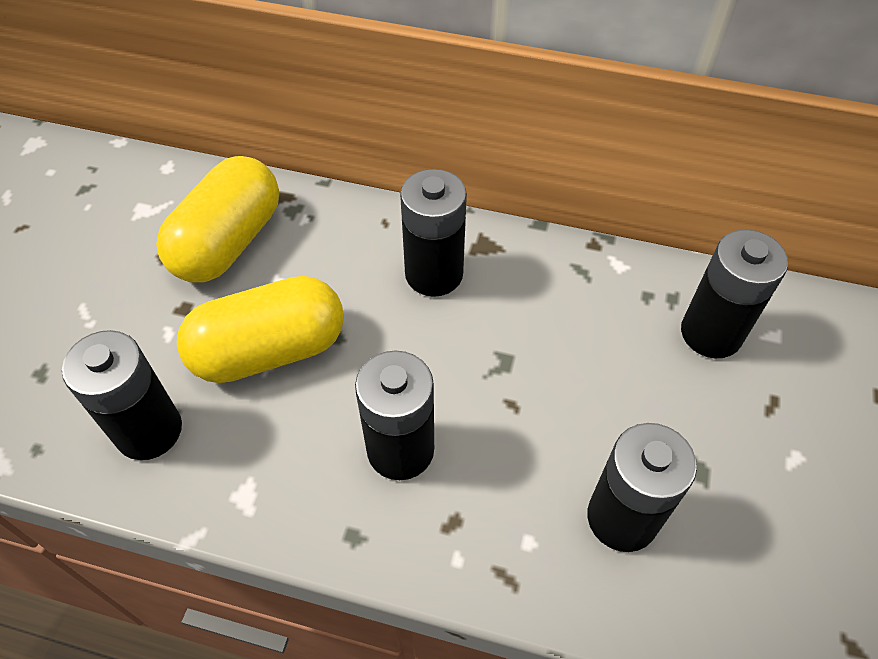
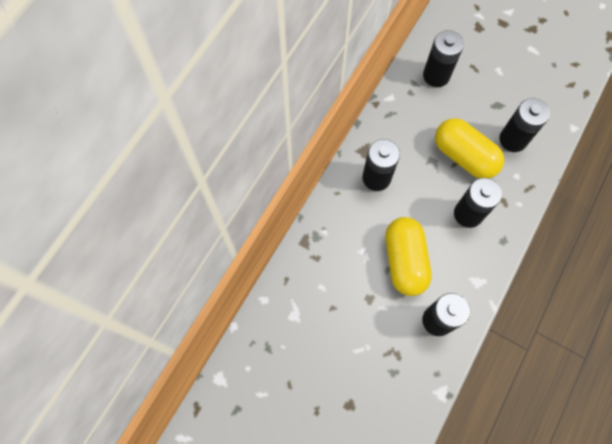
camera: 75 degrees left, 15 degrees up
(228, 242) = (331, 272): yellow capsule -> yellow capsule (464, 156)

